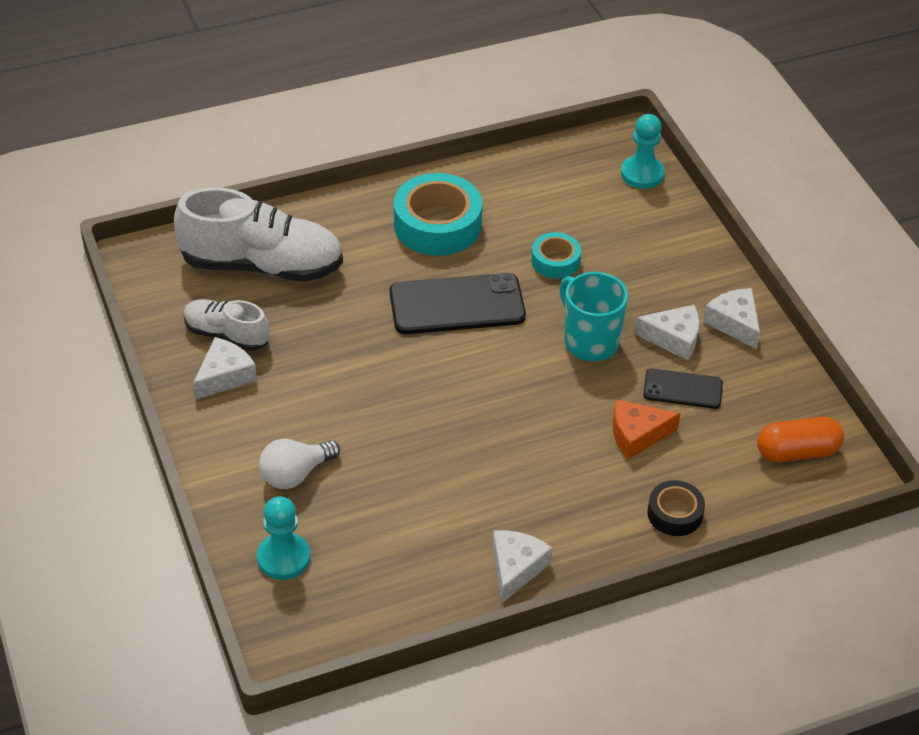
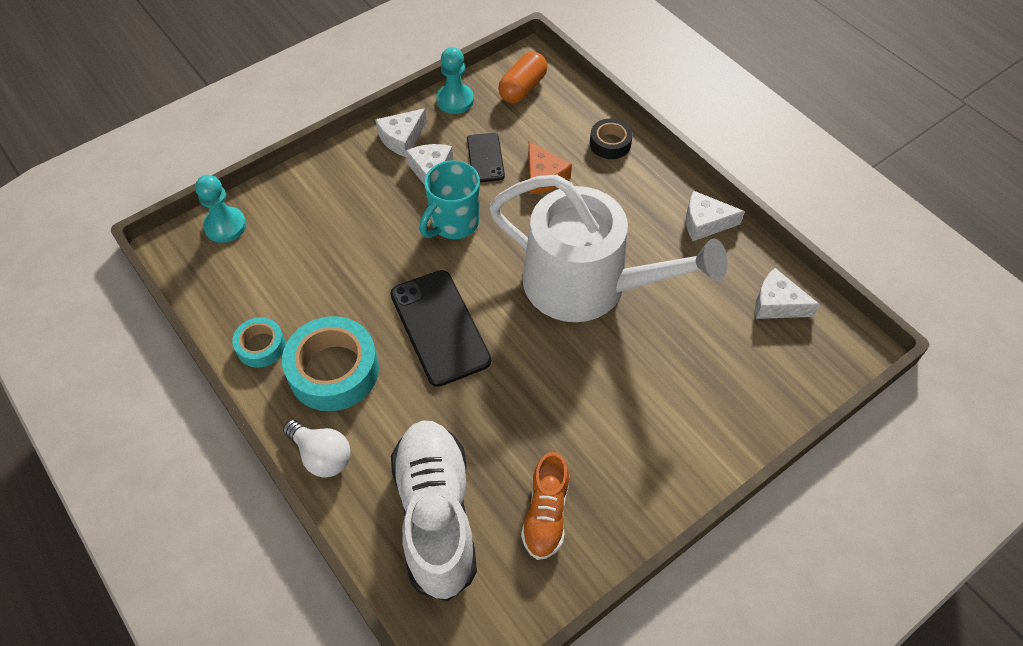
camera: 105 degrees left, 10 degrees up
(225, 376) = (599, 495): white cheese -> white cheese (777, 304)
(226, 335) = (546, 514): white shoe -> orange shoe
(283, 558) = (776, 376): turquoise pawn -> turquoise pawn (455, 100)
(295, 474) = (688, 395): white light bulb -> white light bulb (322, 456)
(465, 432) = (587, 285): none -> white watering can
(555, 261) = (361, 266): turquoise tape -> turquoise tape (261, 346)
(797, 452) = (523, 88): orange capsule -> orange capsule turned 60 degrees clockwise

